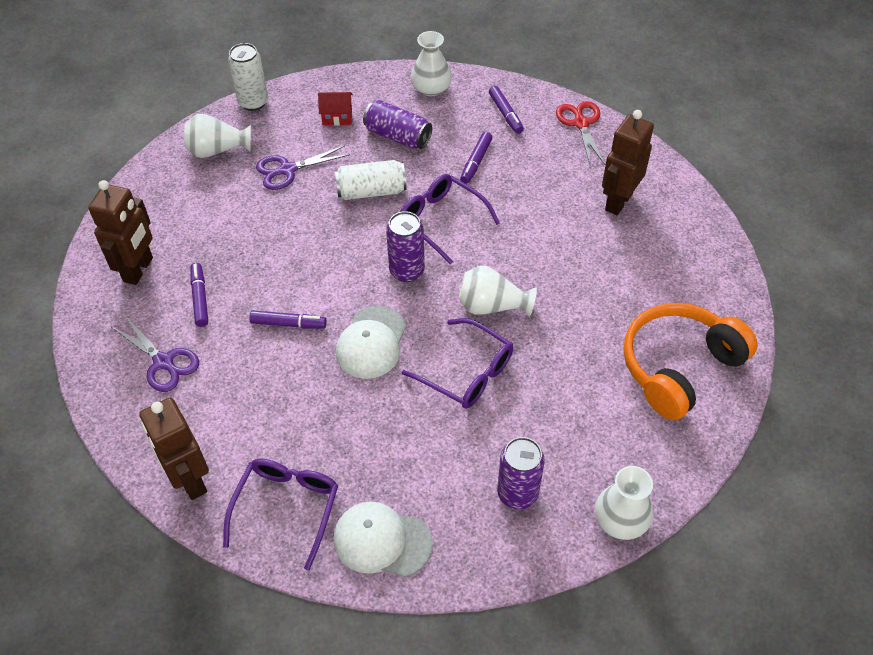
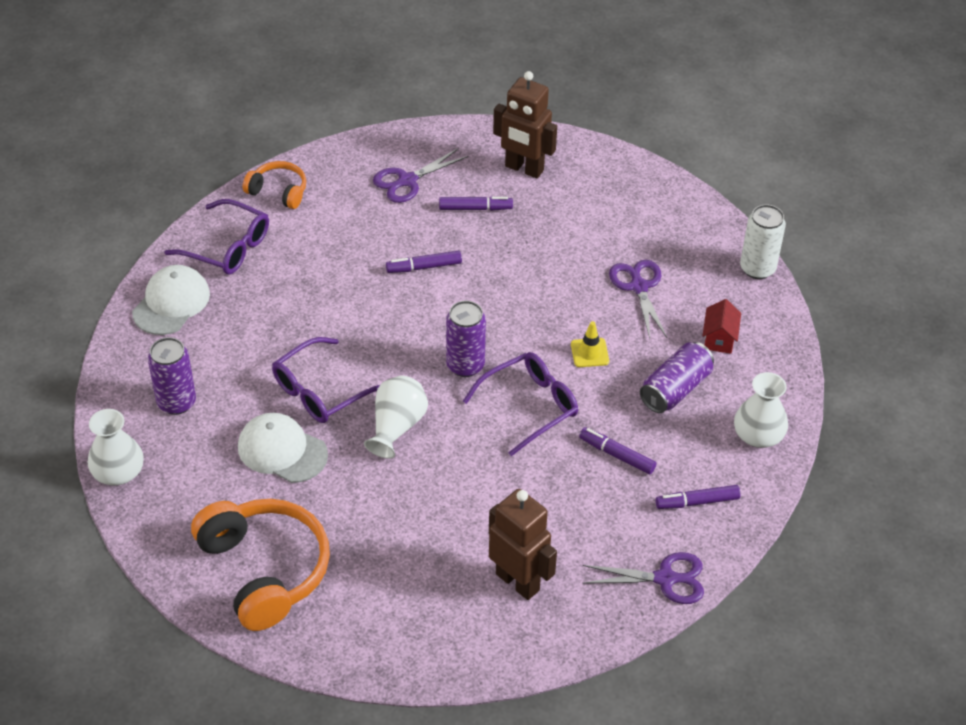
camera: 100 degrees right, 5 degrees down
(190, 480) = (278, 191): brown robot -> orange headphones
(217, 150) = (681, 234): white vase -> none
(288, 324) = (424, 267): purple marker -> purple marker turned 60 degrees clockwise
(371, 191) = (589, 353): white can -> yellow traffic cone
(371, 342) = (381, 324): white cap -> white cap (282, 450)
(581, 123) = (665, 579): red scissors -> purple scissors

